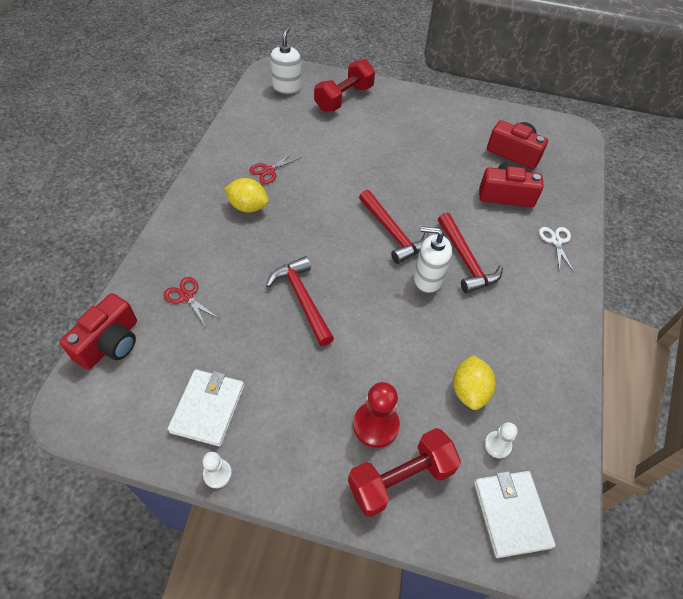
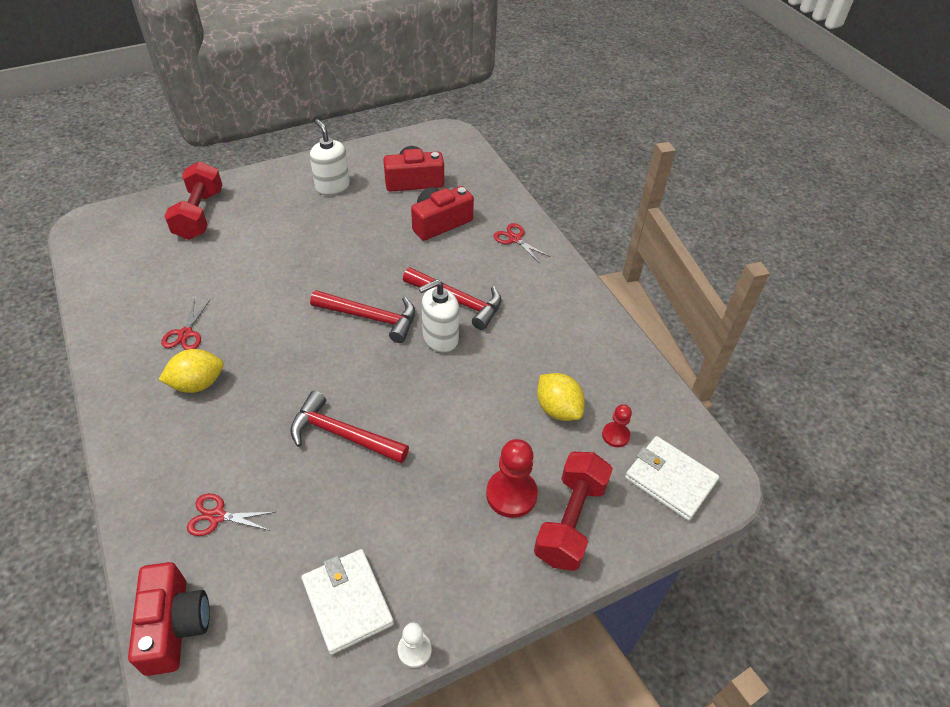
camera: 40 degrees left, 5 degrees down
(287, 87) = (121, 236): white soap dispenser -> white soap dispenser (332, 186)
(497, 445) = (615, 435): white pawn -> red pawn
(556, 241) = (515, 239): white scissors -> red scissors

